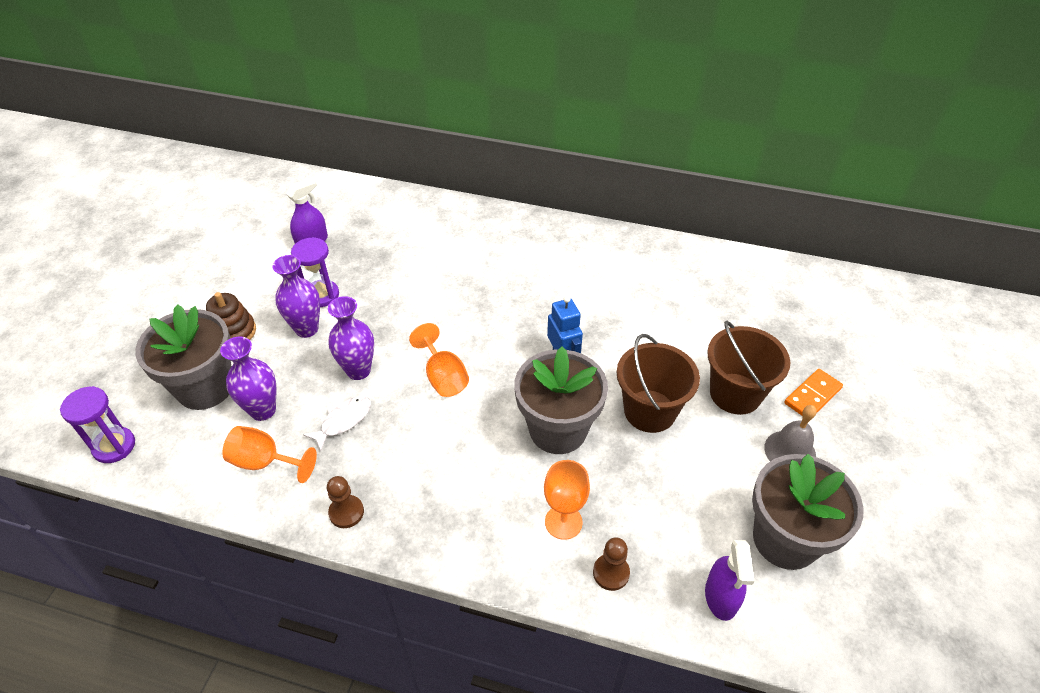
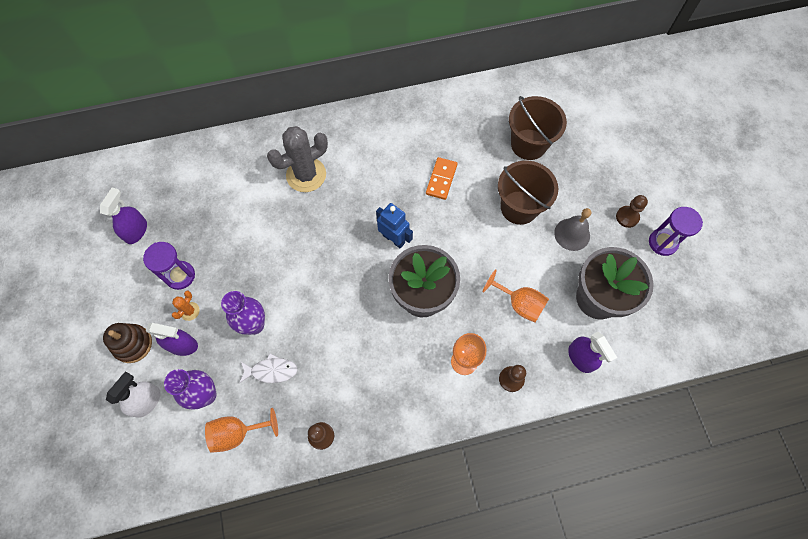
camera: 30 degrees left, 20 degrees up
(114, 446) = (113, 486): purple hourglass -> purple hourglass (662, 242)
(205, 387) = (147, 401): grey flower pot -> white spray bottle
(276, 355) = (182, 345): none -> purple spray bottle
(306, 329) = (190, 311): purple vase -> orange cactus
(343, 421) = (271, 371): white fish -> white fish turned 75 degrees clockwise
(443, 377) = (319, 297): orange goblet -> orange goblet (519, 303)
(509, 263) = (306, 175): none -> grey cactus
(649, 411) = (473, 250): brown bucket -> brown bucket (528, 144)
(812, 396) = (566, 184): orange domino -> orange domino (441, 179)
(879, 467) = (627, 217): none -> brown pawn

